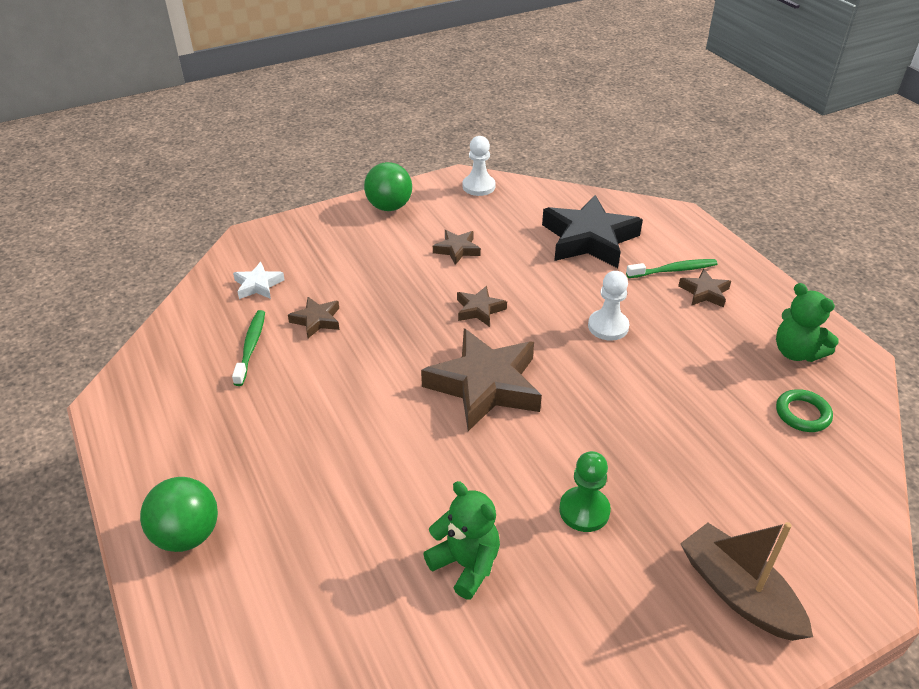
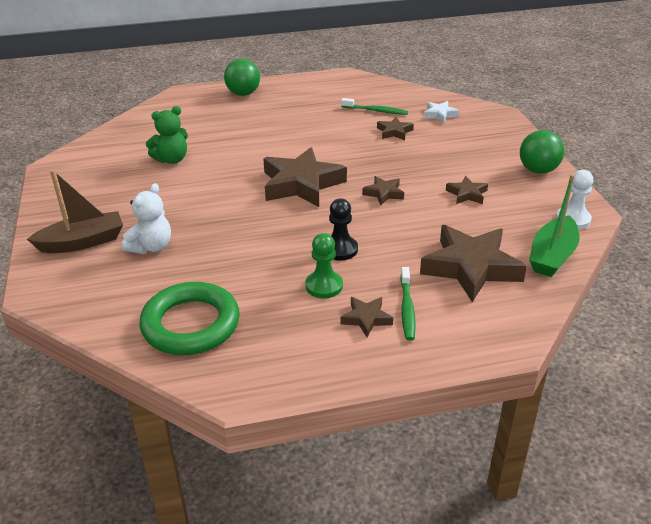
camera: 105 degrees right, 5 degrees down
(545, 197) = (552, 256): none -> green boat
(584, 510) = (177, 202): green pawn -> green pawn (324, 286)
(589, 239) = (470, 267): black star -> brown star
(608, 326) = (340, 249): white pawn -> black pawn
(700, 502) = (151, 247): none -> white teddy bear
(796, 352) = (260, 350): green teddy bear -> none
(802, 414) = (191, 324): green ring -> green ring, size x2.06

